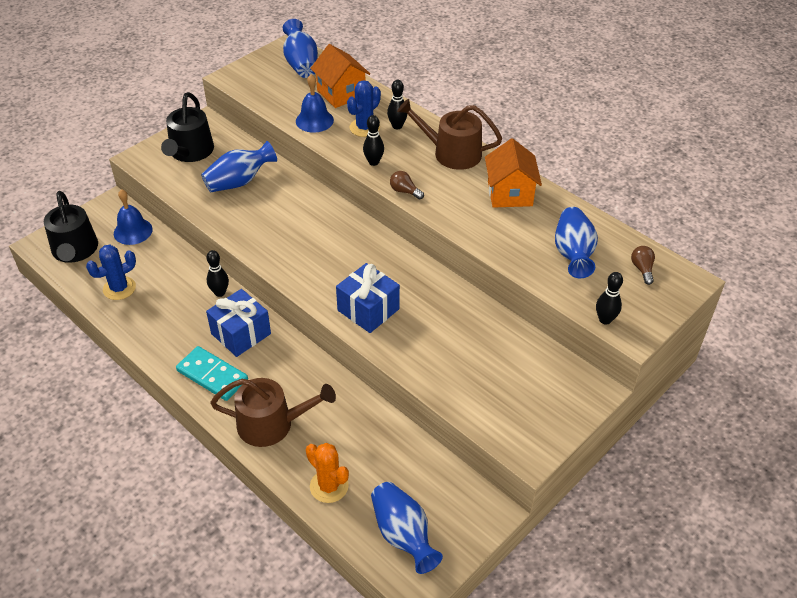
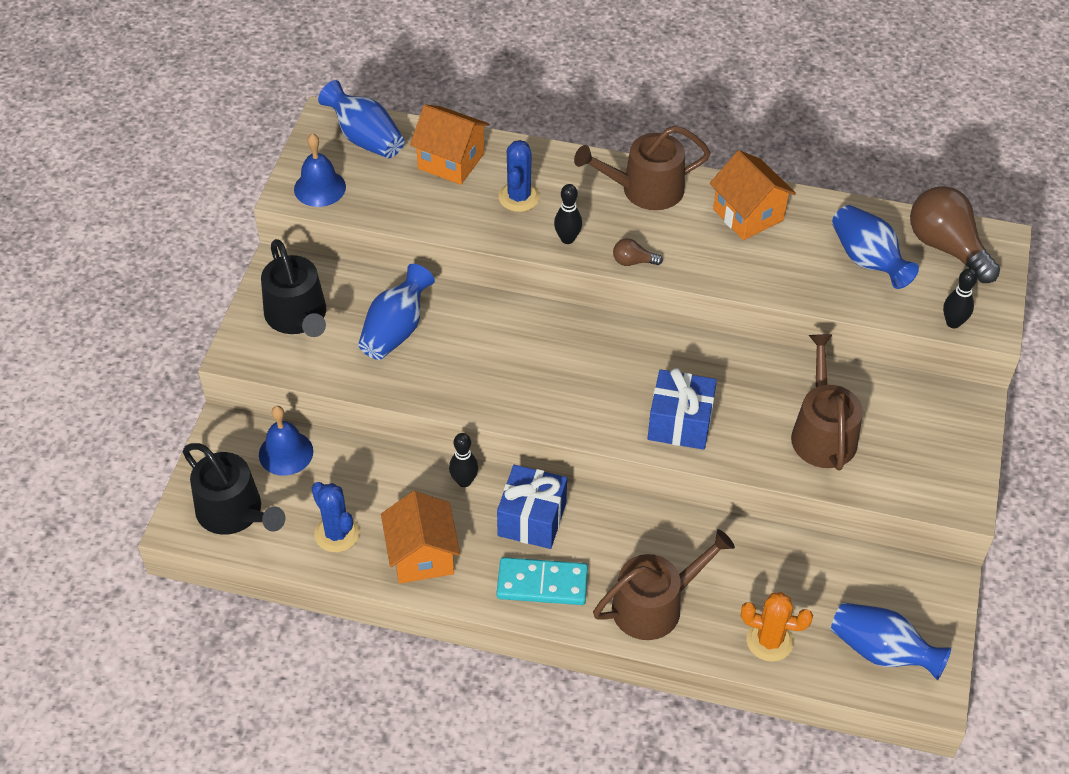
camera: 30 degrees left, 5 degrees up
(119, 288) = (337, 533): blue cactus -> blue cactus turned 60 degrees counterclockwise
(156, 324) = (422, 556): none -> orange house
(314, 120) = (450, 212): blue bell -> blue bell (320, 188)
(397, 126) = (555, 179): black bowling pin -> none
(463, 359) = (822, 432): none -> brown watering can
(642, 269) = (946, 247): brown light bulb -> brown light bulb, size x2.24

